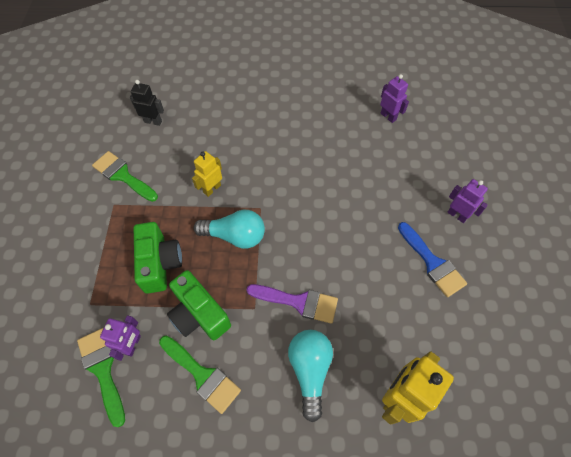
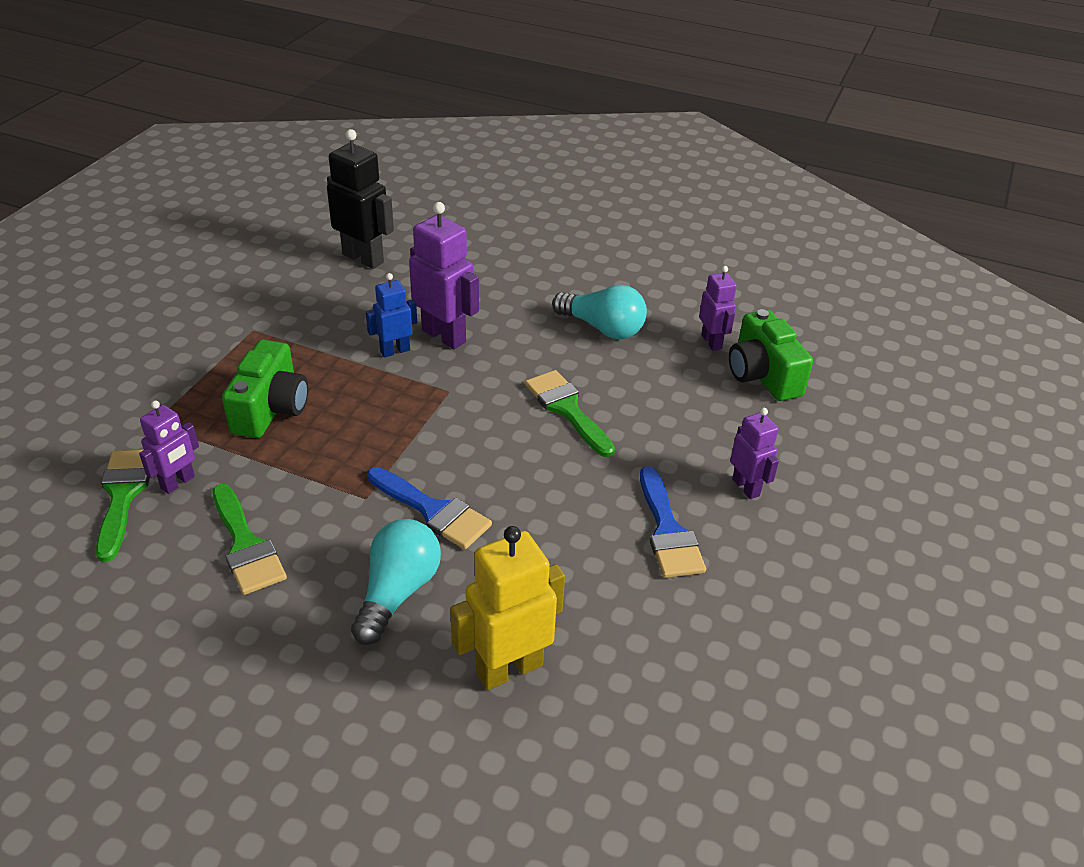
camera: 20 degrees right, 20 degrees down
(123, 175) = (285, 303): green brush -> green brush (567, 409)
(153, 121) = (363, 258): black robot -> black robot, size x1.67
(199, 314) = (286, 479): green camera -> green camera (762, 375)
(212, 189) = (395, 351): yellow robot -> blue robot
(235, 166) = (444, 336): none -> purple robot
(235, 236) = (392, 410): turquoise light bulb -> turquoise light bulb (602, 328)
(298, 302) = (433, 511): purple brush -> blue brush

